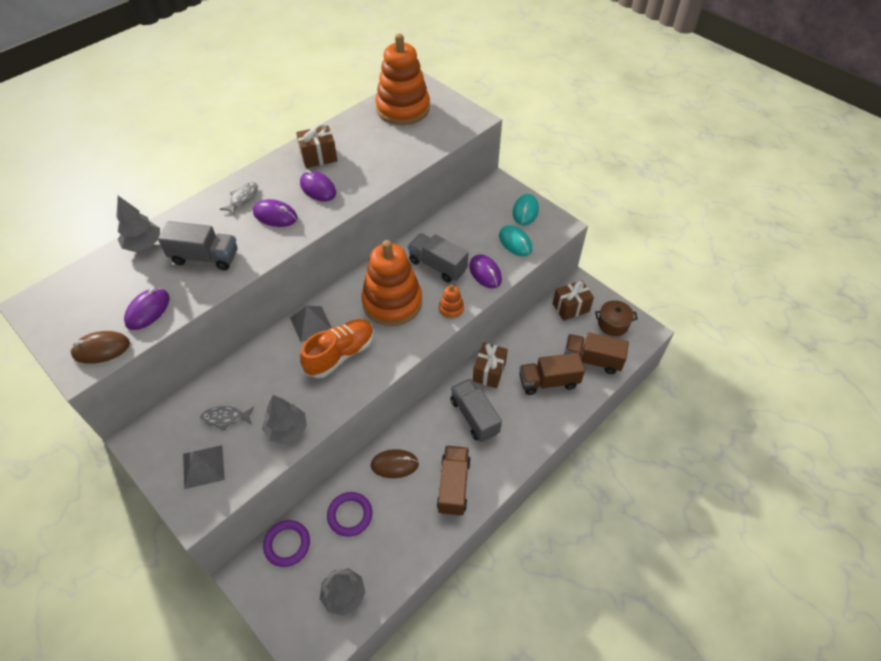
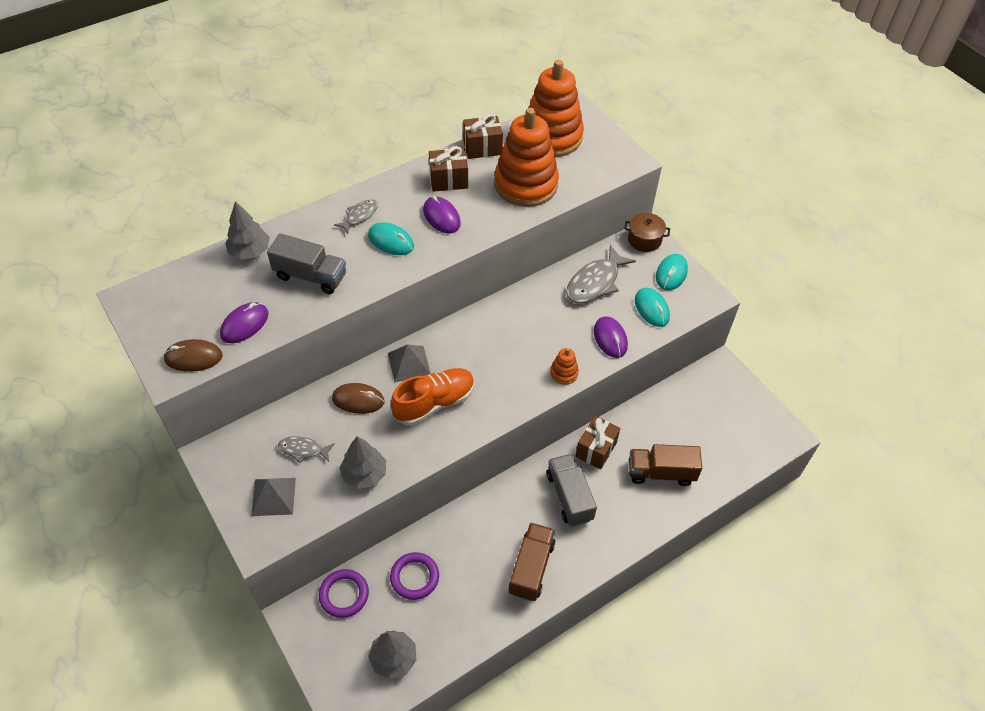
camera: 10 degrees right, 0 degrees up
(275, 215) = (391, 241): purple mouse -> turquoise mouse
(392, 302) = (500, 355): orange stacking toy -> orange stacking toy (526, 184)
(394, 464) = (472, 532): brown mouse -> brown mouse (358, 400)
(437, 266) = (558, 321): grey truck -> none
(462, 228) = (595, 282): none -> grey fish
(570, 307) = (705, 392): brown gift -> brown gift (482, 148)
(592, 360) = (716, 457): brown truck -> none
(613, 324) = (750, 420): brown pot -> brown pot (644, 240)

